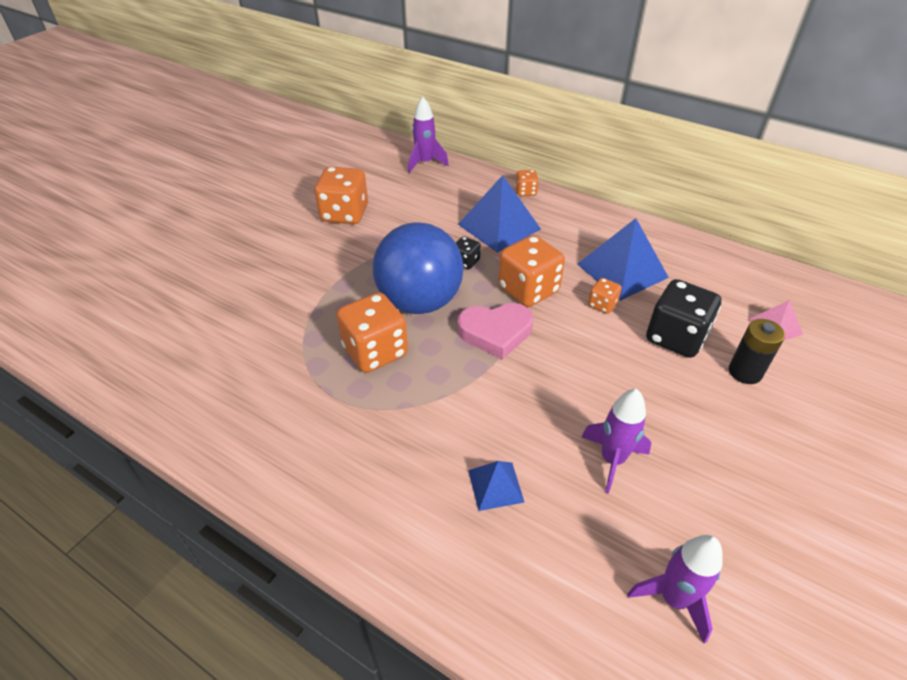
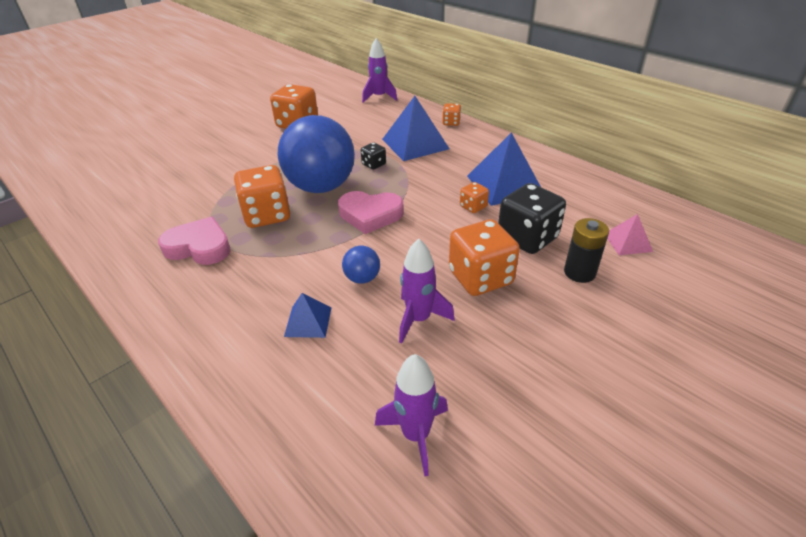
camera: 15 degrees right, 5 degrees down
(315, 409) = (199, 247): none -> pink heart
(527, 418) = (362, 278): none -> blue ball
(528, 290) = (415, 189): orange dice -> orange dice (480, 278)

